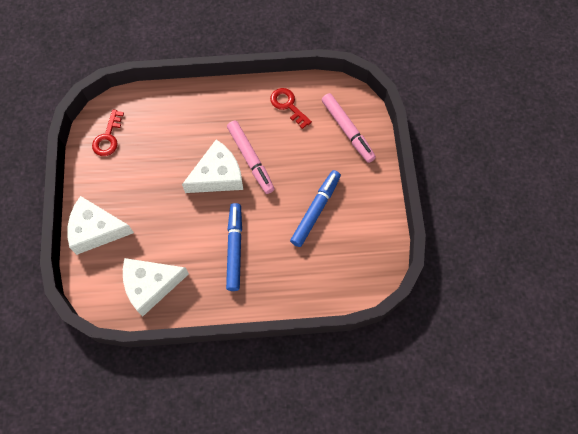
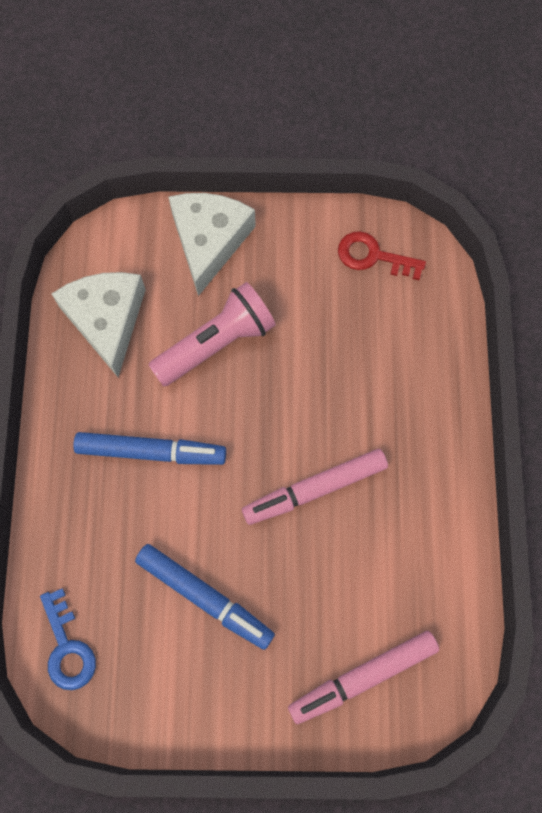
camera: 95 degrees right, 5 degrees up
(165, 219) = (216, 343): none -> pink flashlight
(218, 175) = (288, 430): white cheese -> none
(288, 105) = (423, 566): red key -> none
(352, 280) = (67, 648): none -> blue key

